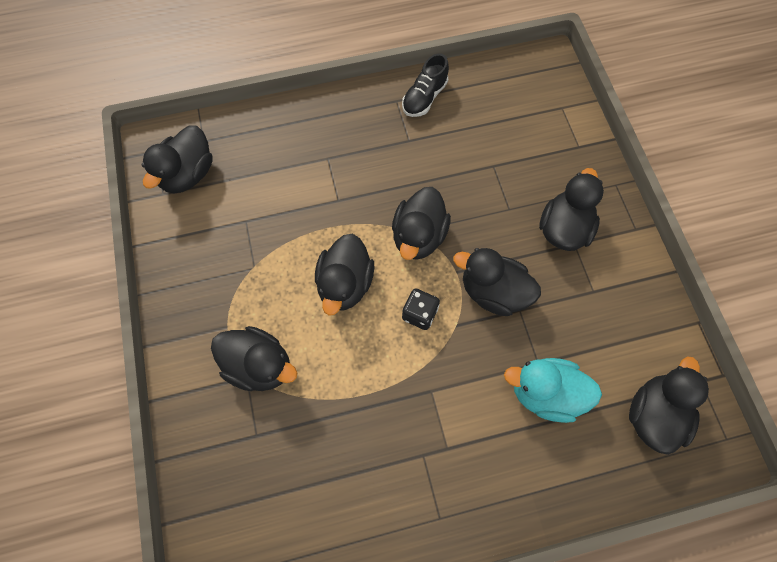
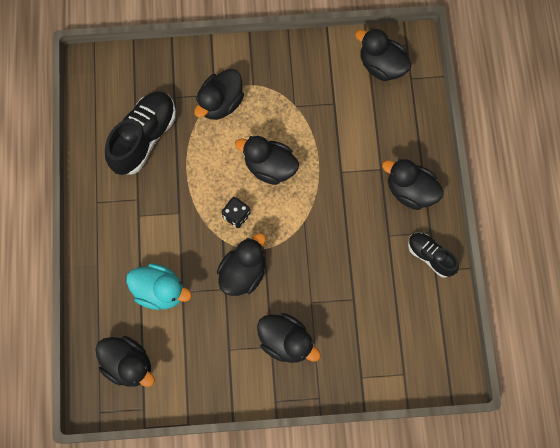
camera: 100 degrees right, 5 degrees up
(327, 467) = (144, 138): none -> black shoe
(418, 236) = (299, 226): black duck -> black duck (410, 191)
(545, 393) = (160, 291): turquoise duck -> turquoise duck turned 90 degrees clockwise

